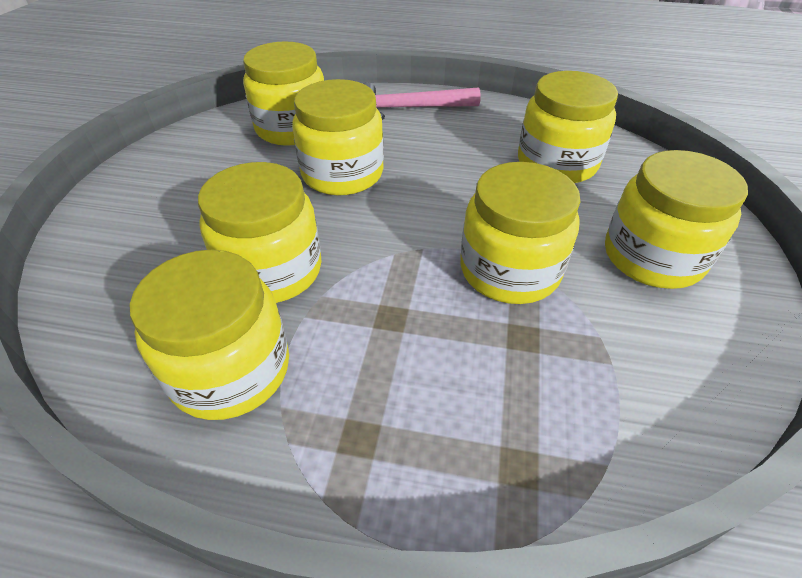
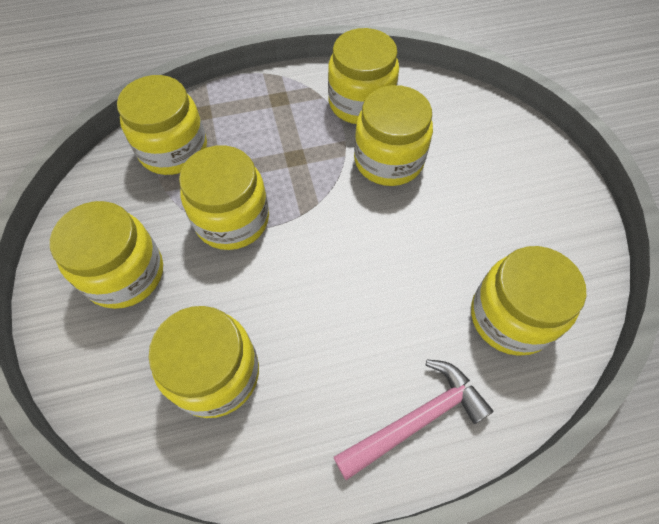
camera: 155 degrees right, 15 degrees up
(342, 173) = (411, 269): yellow jar -> yellow jar (173, 150)

